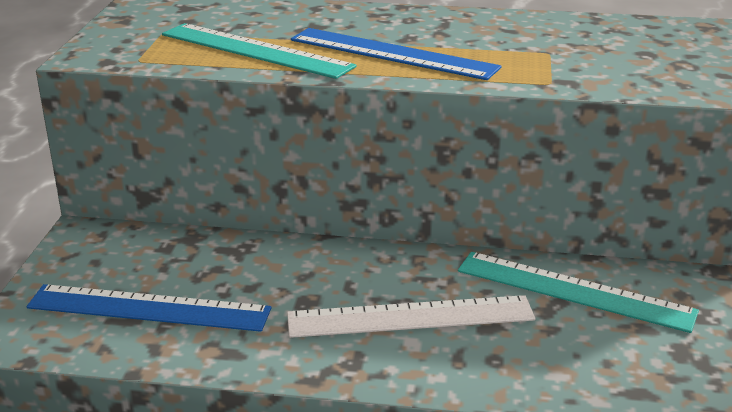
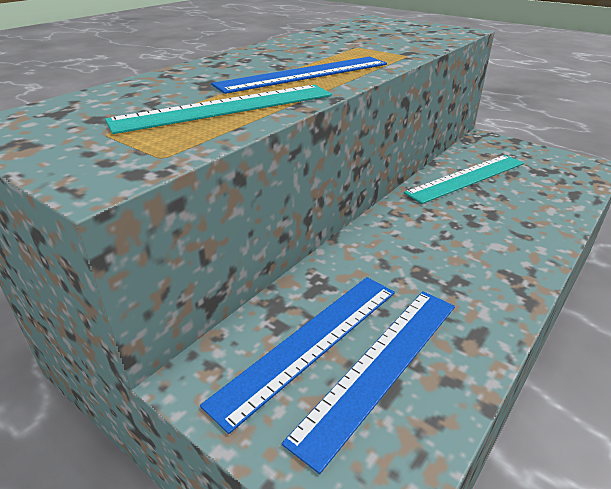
camera: 60 degrees left, 5 degrees up
(154, 268) = (310, 343): none -> blue ruler
(410, 316) = (466, 236): white ruler -> none

